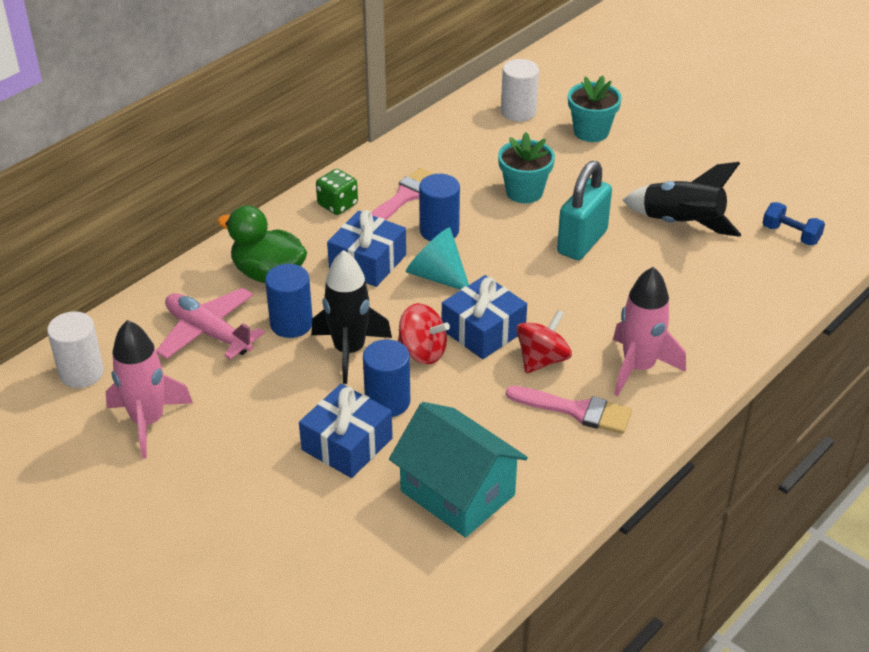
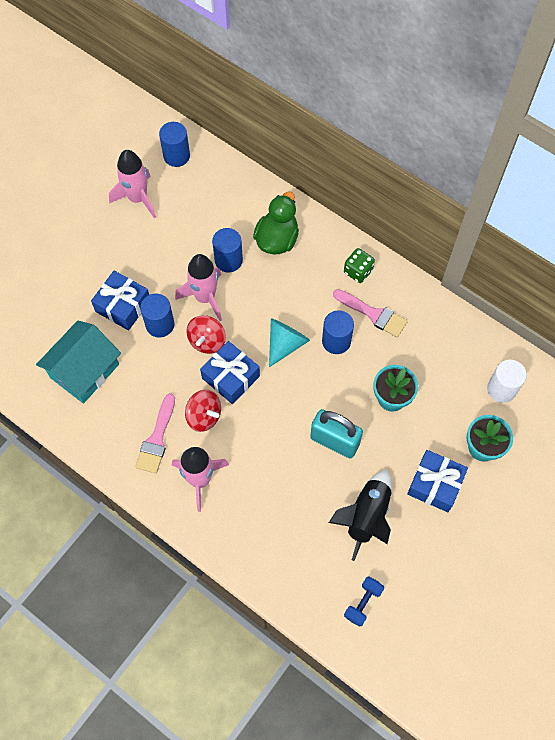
camera: 85 degrees right, 25 degrees up
(81, 373) = (176, 156): white cylinder -> blue cylinder
(208, 333) = (216, 215): pink plane -> none
(349, 351) = (205, 297): black rocket -> pink rocket
(367, 262) = (296, 298): blue gift -> blue gift (435, 484)

